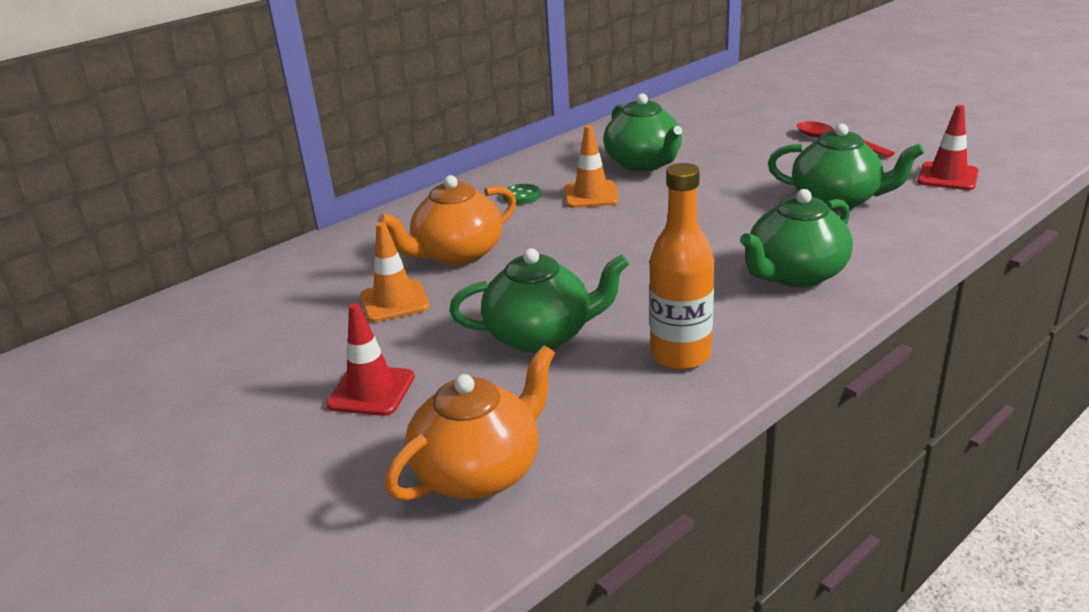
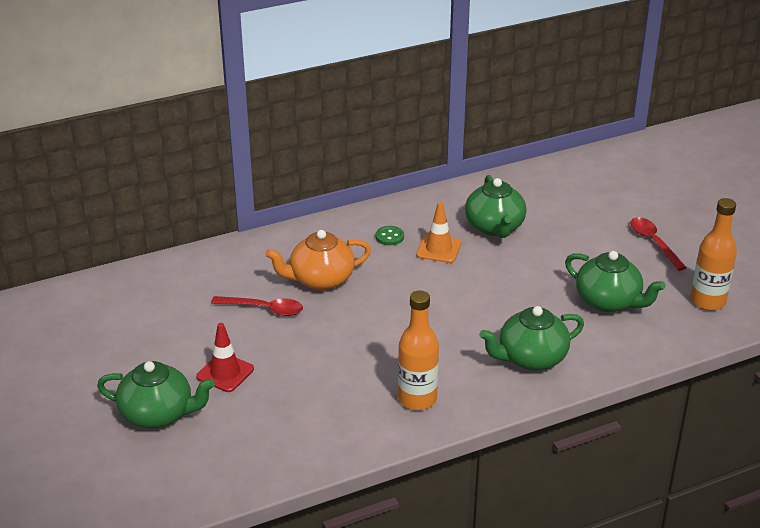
camera: 15 degrees right, 5 degrees up
(394, 301) = (264, 309): orange traffic cone -> red spoon
(480, 471) = (263, 442): orange teapot -> none
(541, 336) = (342, 361): green teapot -> green teapot (158, 414)
(947, 177) = (707, 301): red traffic cone -> orange bottle

